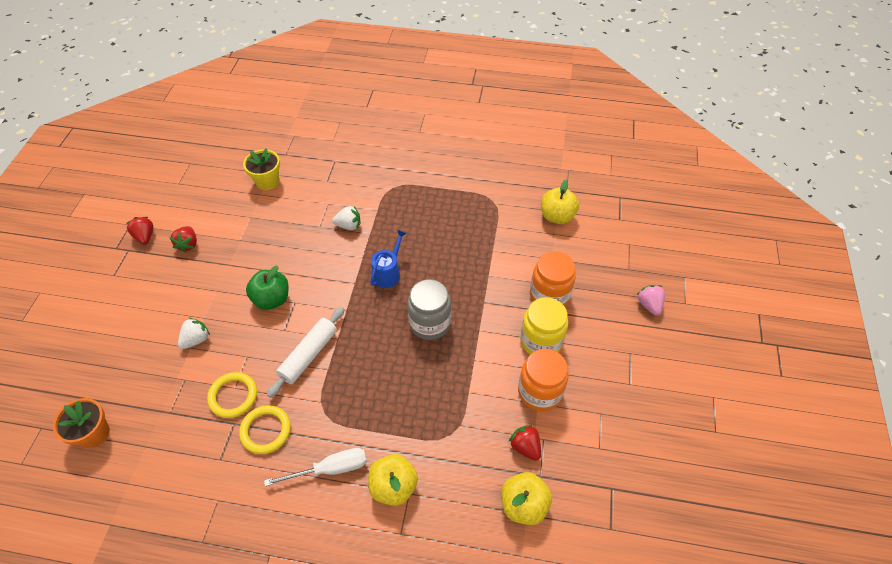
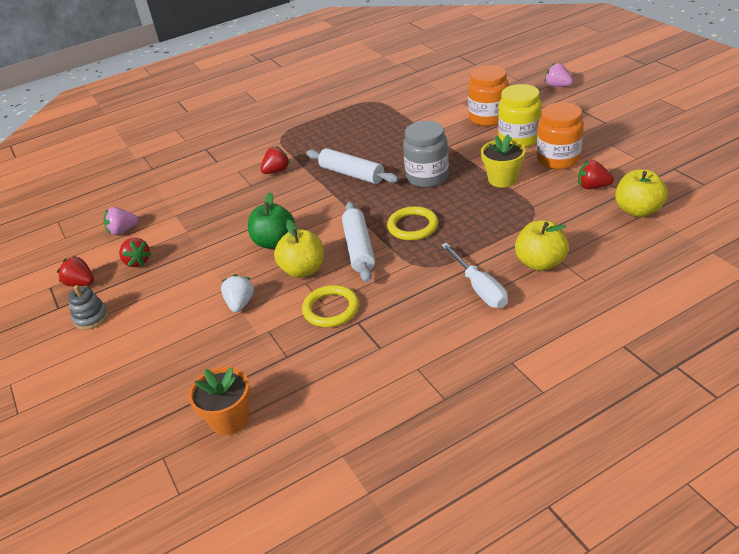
camera: 35 degrees left, 15 degrees down
(120, 274) = (91, 318): none -> grey stacking toy
(210, 206) = (123, 231): none -> pink strawberry
(266, 430) = (392, 306): yellow ring -> yellow ring (412, 226)
(267, 181) = (159, 189): yellow flower pot -> yellow flower pot (502, 179)
(330, 469) = (479, 288): white screwdriver -> white screwdriver turned 120 degrees clockwise
(348, 225) = (276, 171): white strawberry -> red strawberry
(388, 273) = (352, 174): blue watering can -> white rolling pin
(557, 216) = (431, 84): yellow apple -> yellow apple (303, 270)

